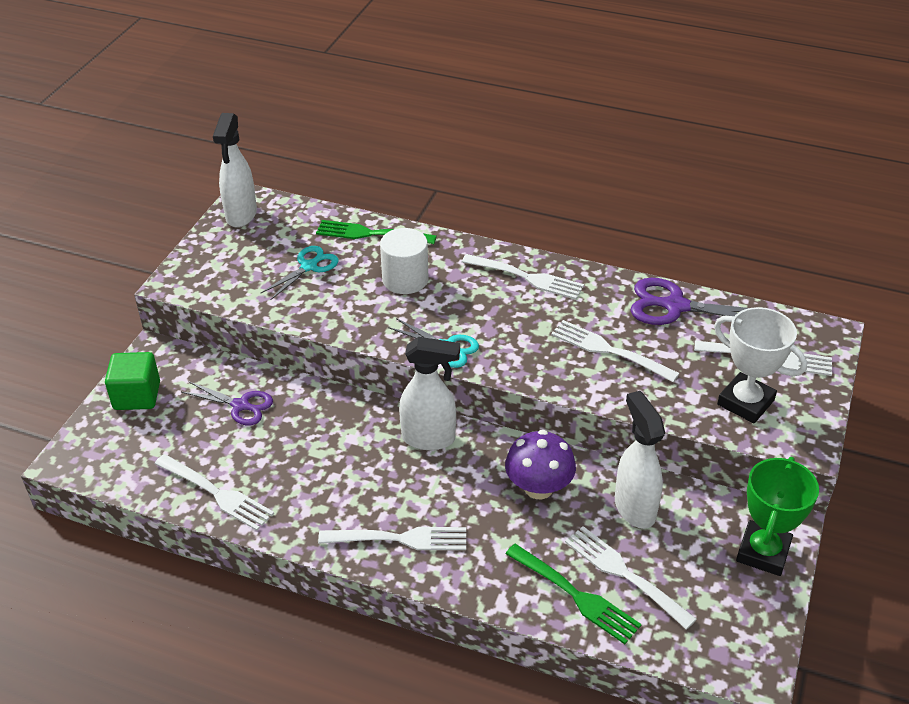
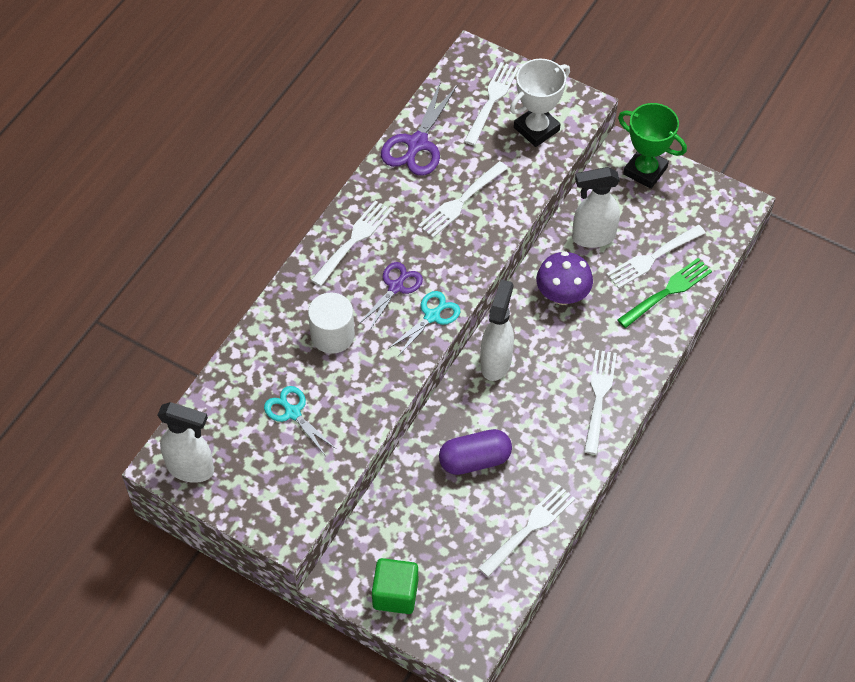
camera: 80 degrees left, 15 degrees up
(240, 405) = (426, 505): purple scissors -> purple scissors (395, 287)
(299, 436) = (475, 460): none -> purple capsule
(372, 234) = (255, 354): green fork -> none

